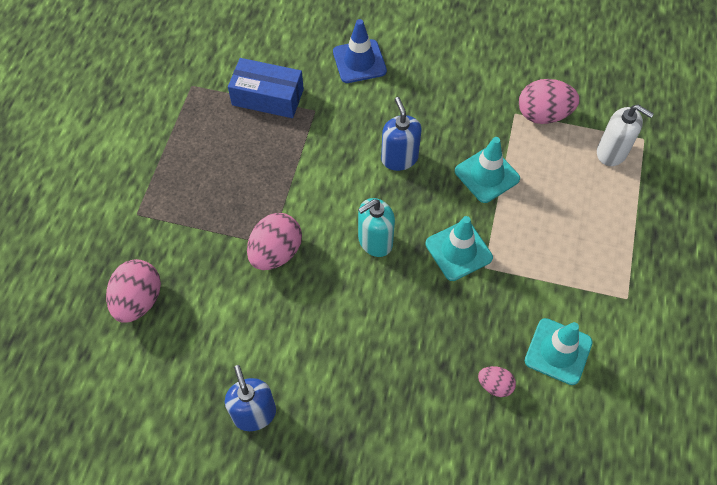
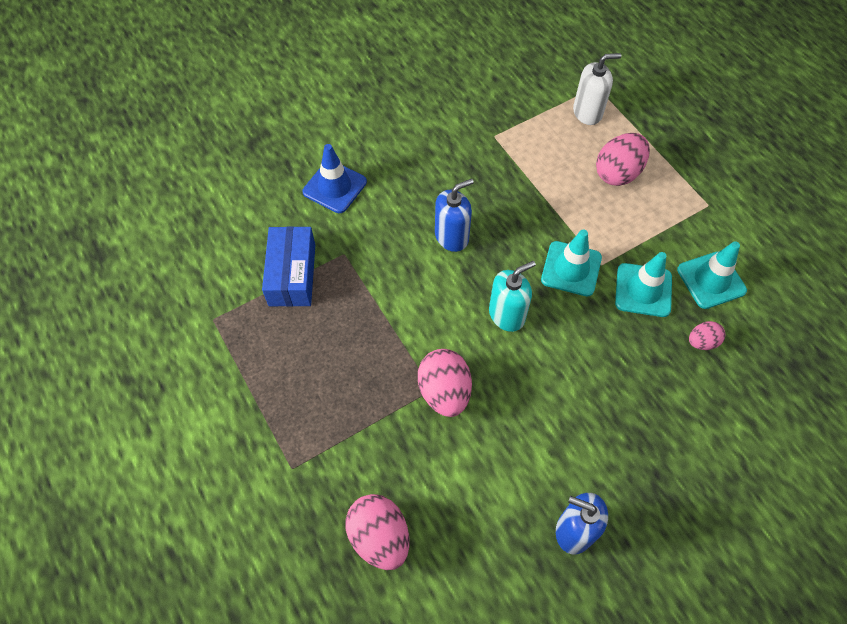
camera: 45 degrees left, 0 degrees up
(268, 97) = (292, 275): blue box -> blue box turned 60 degrees counterclockwise
(375, 241) = (507, 315): turquoise soap dispenser -> turquoise soap dispenser turned 135 degrees counterclockwise
(399, 158) = (452, 237): blue soap dispenser -> blue soap dispenser turned 120 degrees clockwise
(487, 175) = (526, 197): turquoise traffic cone -> turquoise traffic cone (643, 290)
(543, 114) = (514, 121): pink egg -> pink egg (618, 173)

